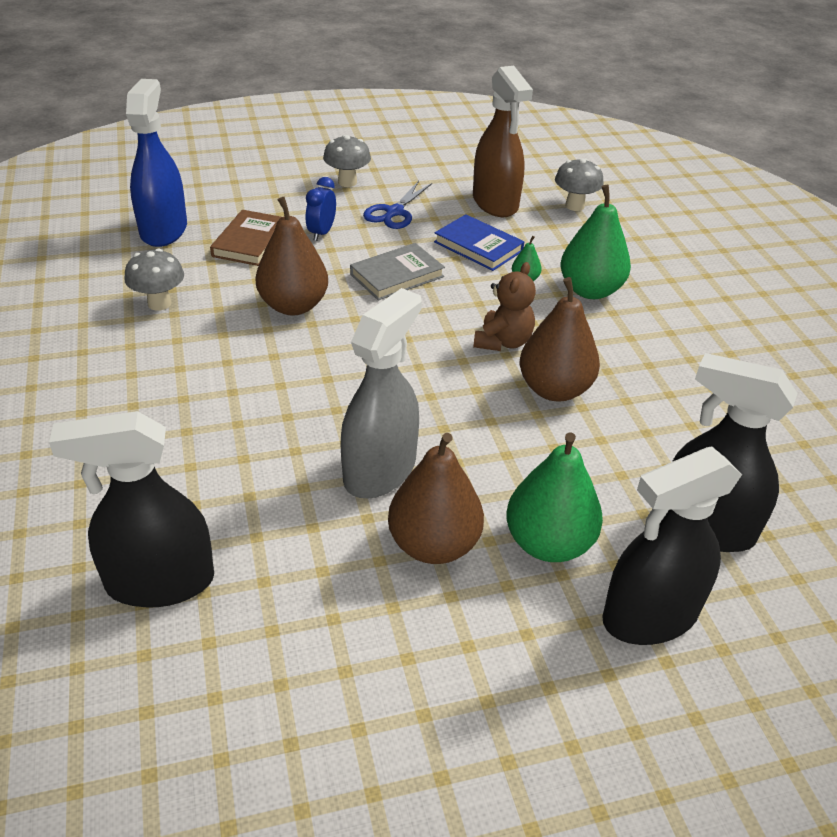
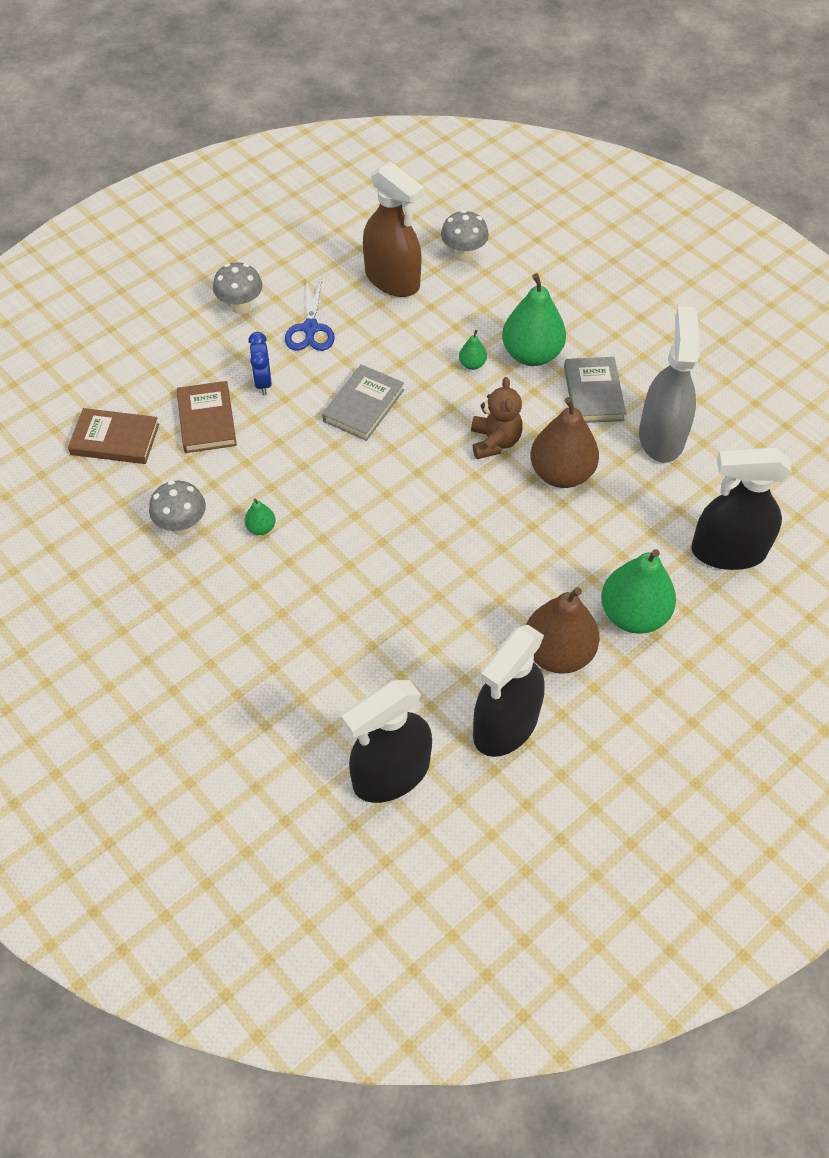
camera: 25 degrees left, 15 degrees up
(164, 230) = (115, 439): blue spray bottle -> brown book
(225, 329) = (261, 528): none -> green pear
(293, 306) = (300, 478): brown pear -> none
(380, 470) = (480, 608): grey spray bottle -> grey spray bottle (661, 436)
(478, 246) = (410, 341): blue book -> none
(635, 338) = (593, 393): none -> grey book
(649, 616) = (726, 640): black spray bottle -> black spray bottle (505, 725)

